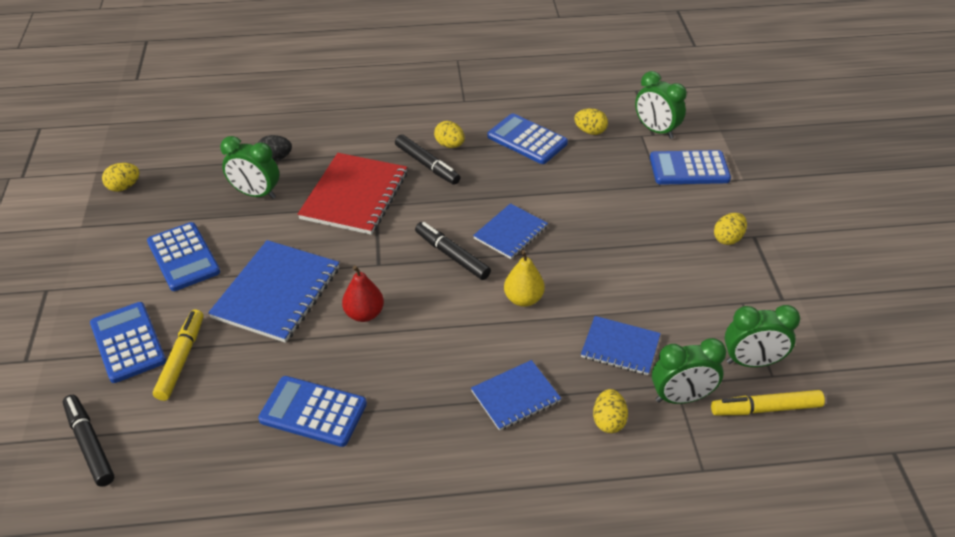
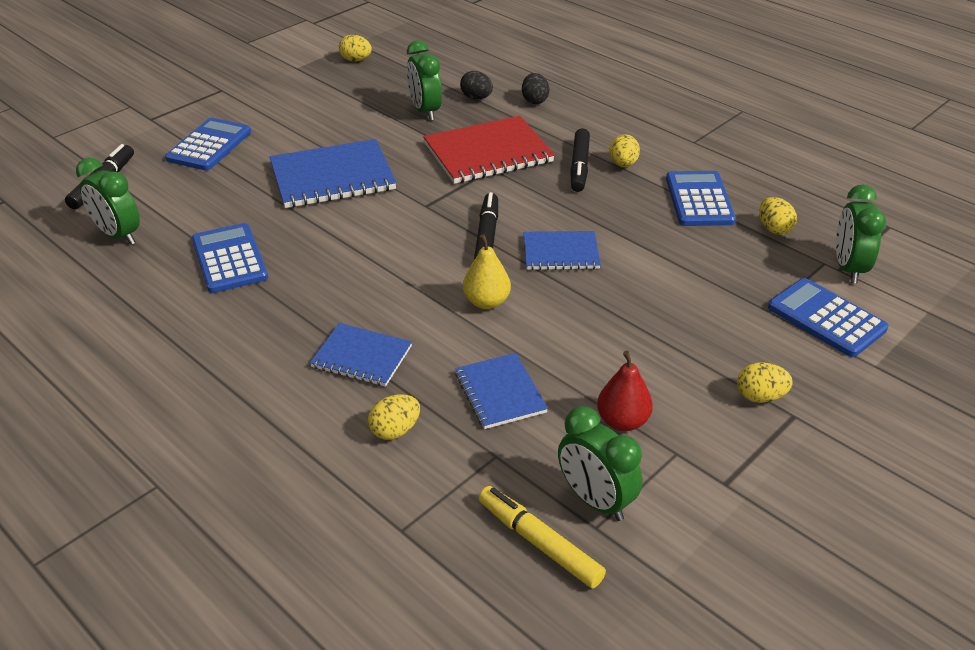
camera: 50 degrees right, 5 degrees down
(181, 359) = (218, 174): yellow marker -> none
(183, 257) = (318, 120): blue calculator -> none
(320, 134) = (534, 100): none -> black egg
(364, 314) = (361, 228): red pear -> red pear (622, 421)
(681, 397) = (482, 468): green clock -> green clock (118, 235)

